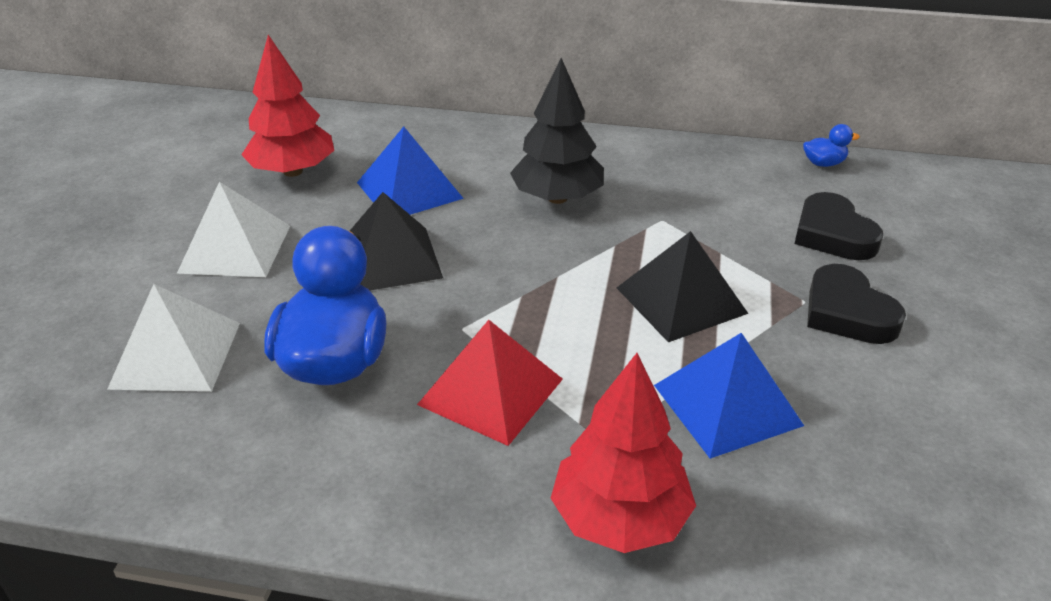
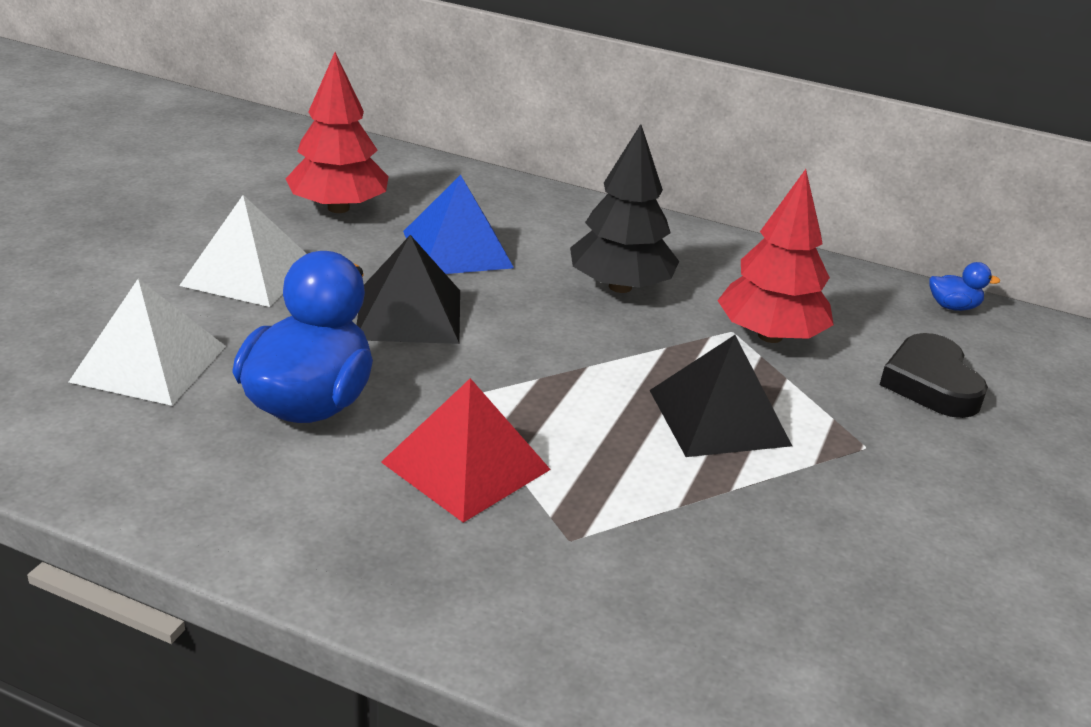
camera: 10 degrees right, 5 degrees down
(620, 518) = (557, 619): red tree -> red tree (770, 336)
(727, 405) = (726, 534): blue pyramid -> none
(847, 312) = (912, 468): black heart -> none

